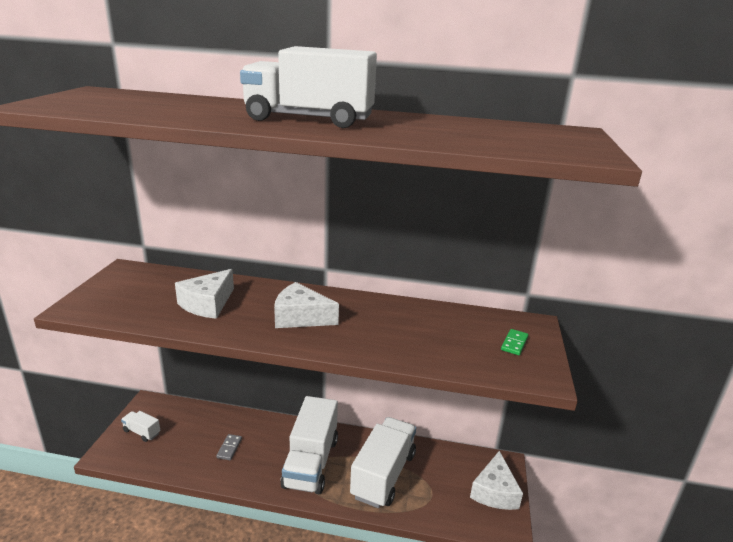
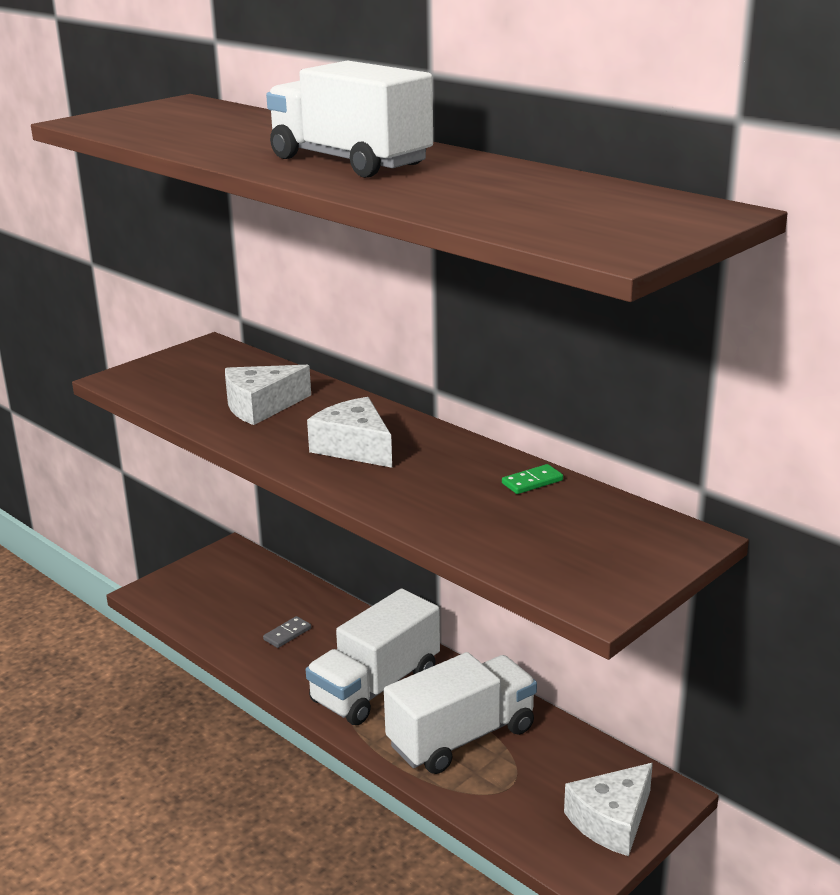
camera: 35 degrees right, 0 degrees up
(142, 432) = (201, 581): white truck -> none
(514, 343) = (615, 553): green domino -> green domino (532, 482)

